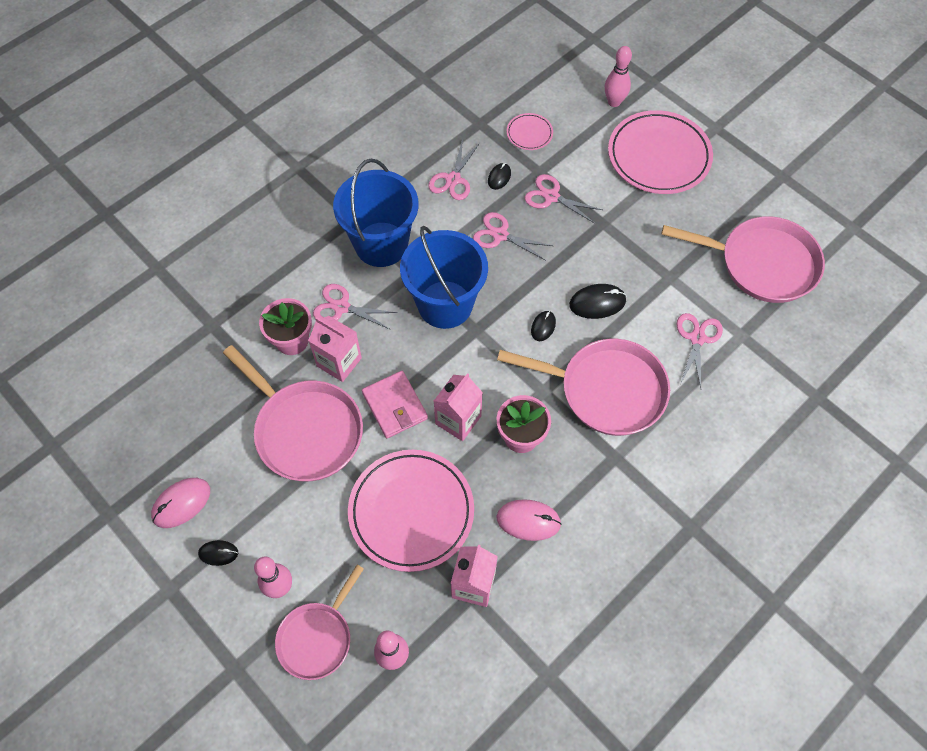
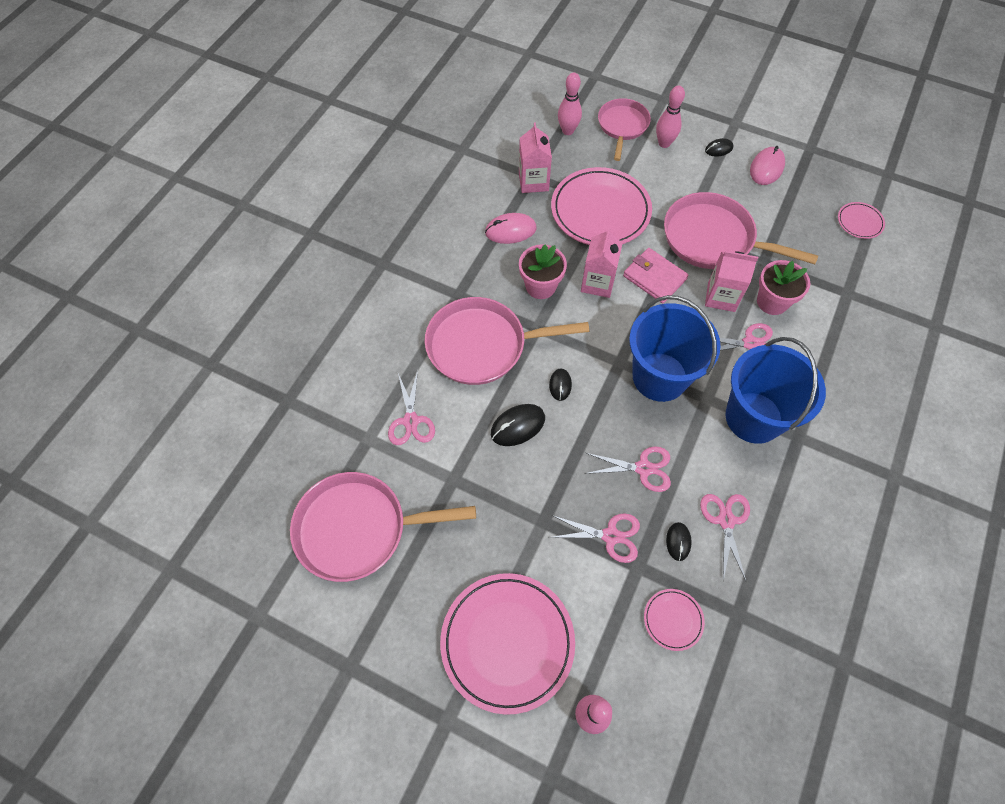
camera: 160 degrees right, 0 degrees up
(135, 396) = (859, 222): none -> pink plate

